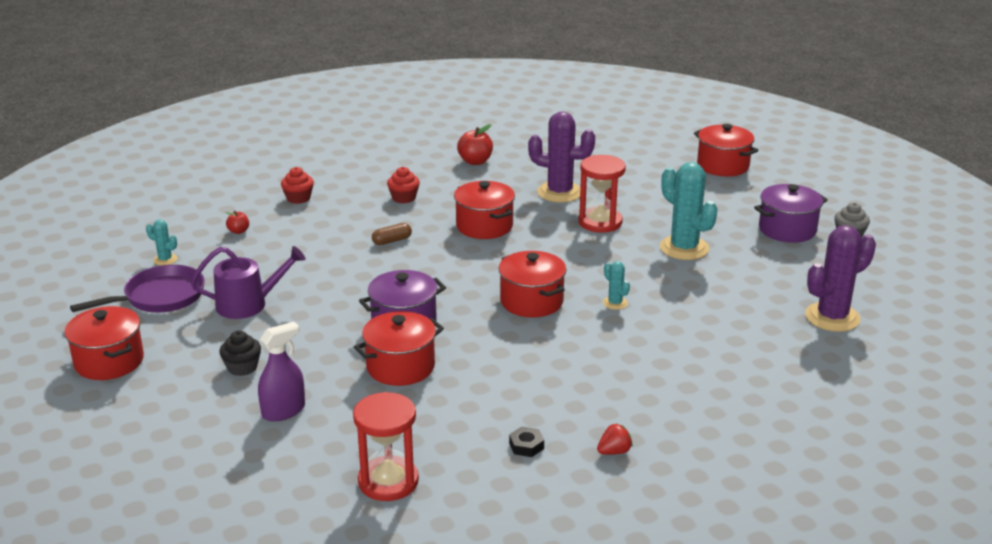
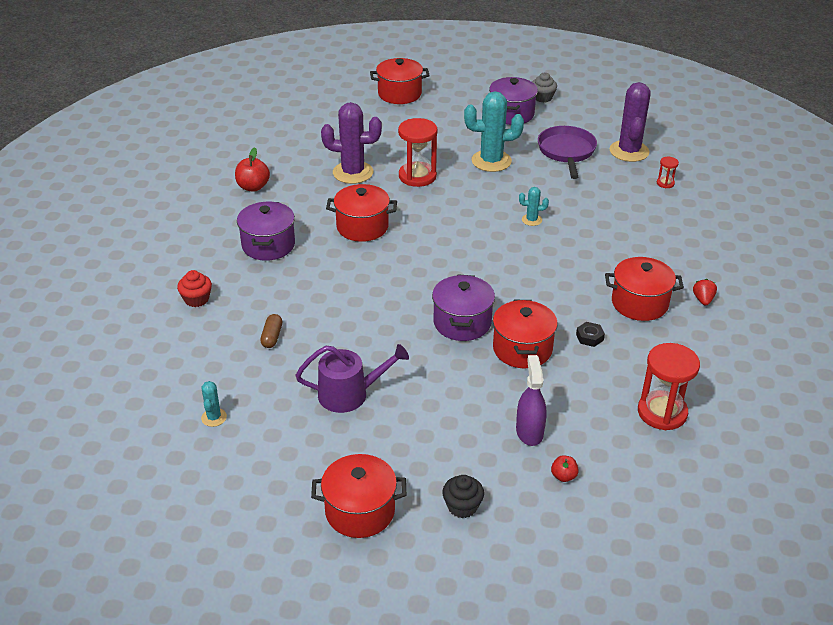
camera: 55 degrees left, 10 degrees up
(159, 297) = (280, 443): purple pan -> purple pan (566, 152)
(165, 260) = (214, 417): turquoise cactus -> turquoise cactus turned 60 degrees counterclockwise
(238, 231) = (214, 355): red apple -> red apple (563, 476)
(242, 367) = (446, 432): black cupcake -> black cupcake (462, 506)
(248, 304) = (349, 394): purple watering can -> purple watering can turned 60 degrees clockwise
(392, 241) = (332, 279): brown capsule -> brown capsule (272, 337)
(404, 198) = (268, 245): red cupcake -> purple pot
(526, 446) = (668, 333): black nut -> black nut (589, 337)
(531, 301) = (493, 253): red pot -> red pot (639, 303)
(560, 192) = (353, 172): purple cactus -> purple cactus turned 45 degrees clockwise
(805, 359) = (665, 183): none -> red hourglass

